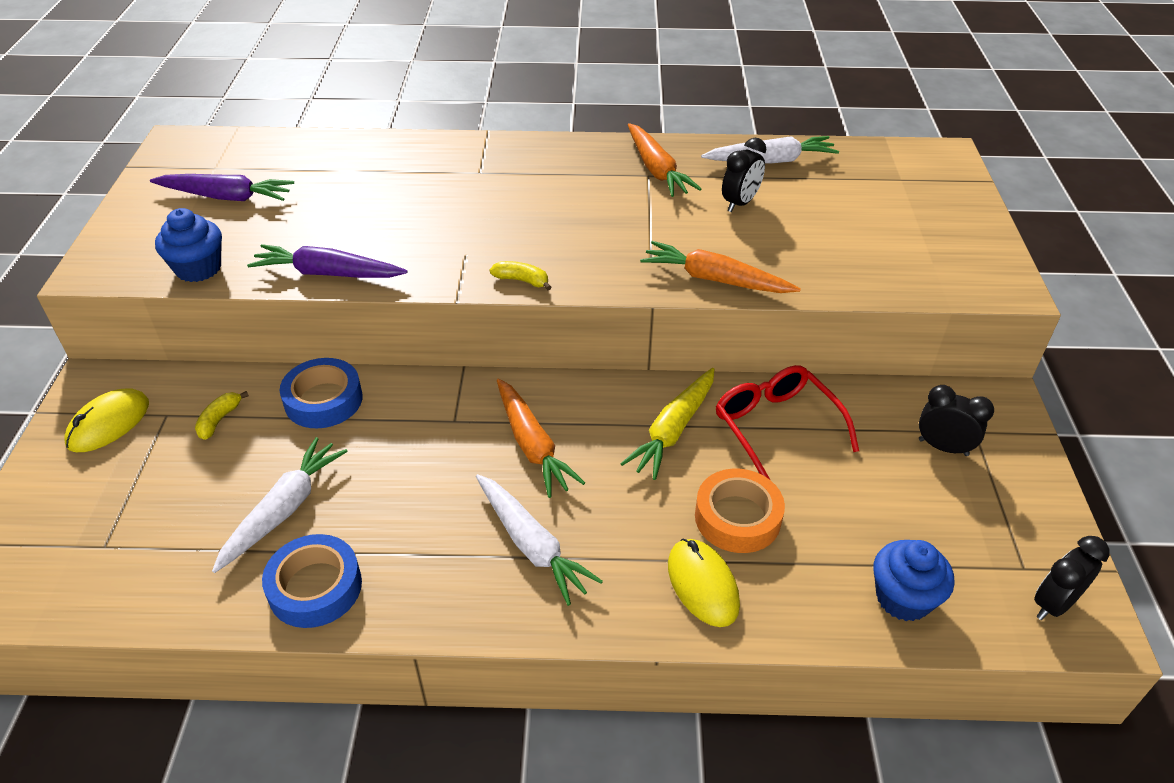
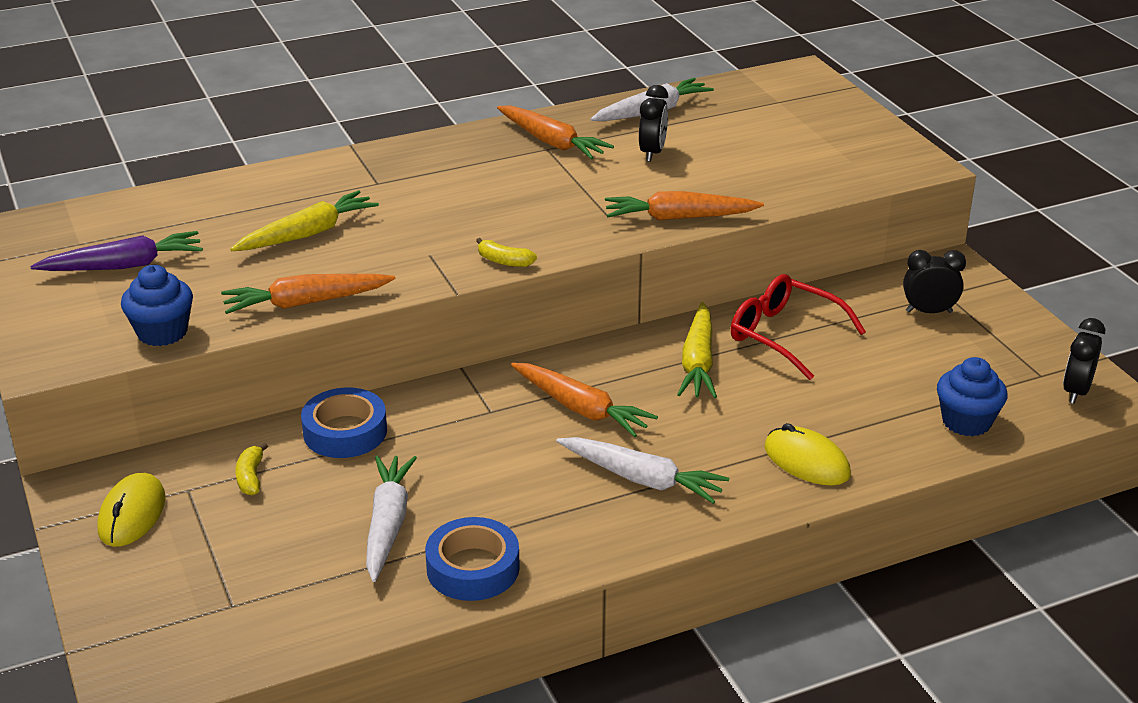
camera: 25 degrees left, 10 degrees down
(328, 273) = (306, 303): purple carrot -> orange carrot
(385, 206) = (308, 234): none -> yellow carrot
(522, 280) = (504, 261): yellow banana -> yellow banana turned 150 degrees counterclockwise
(737, 517) = (800, 408): orange tape -> none

